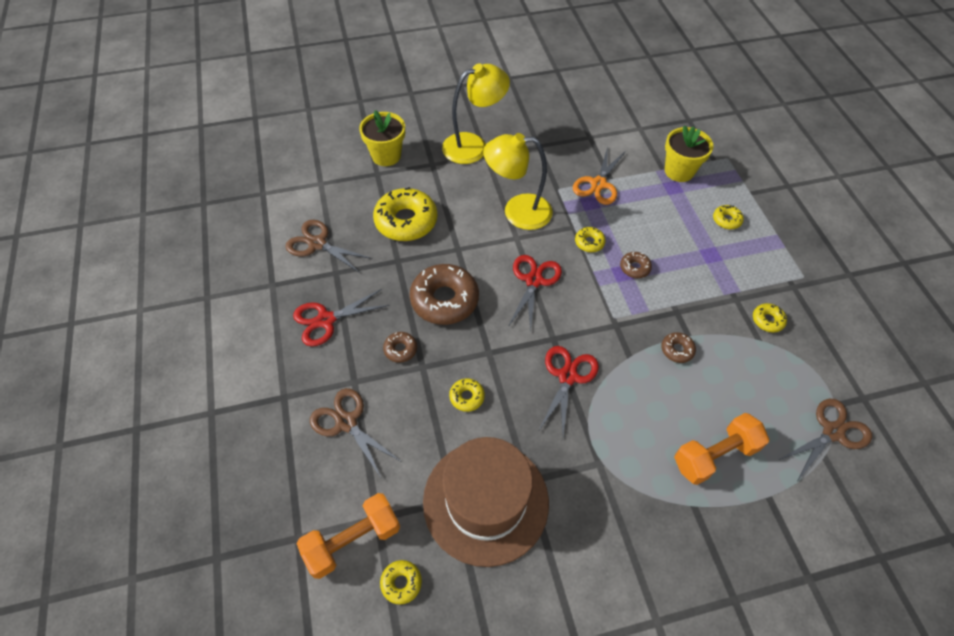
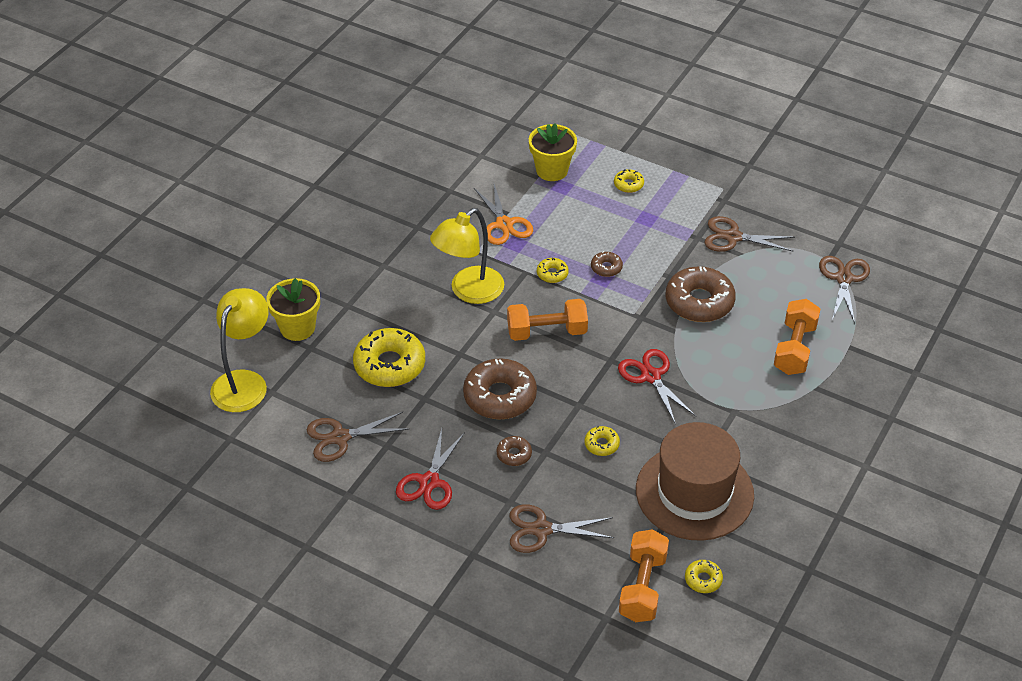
camera: 45 degrees left, 10 degrees down
(473, 146) = (363, 265): yellow lamp -> yellow lamp (244, 382)
(534, 280) = (547, 332): red scissors -> orange dumbbell
(677, 350) = (699, 302): brown donut -> brown donut, size x2.13
(767, 320) = (732, 237): yellow donut -> brown scissors

